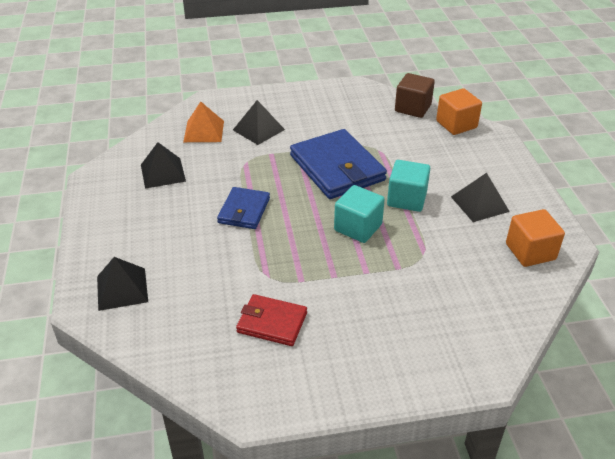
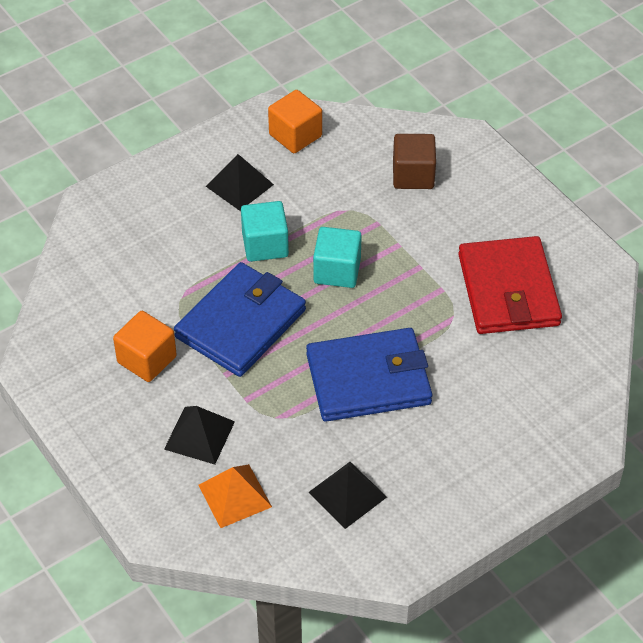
camera: 115 degrees left, 10 degrees up
(122, 289) = (548, 427): black pyramid -> none
(244, 210) = (368, 379): blue wallet -> blue wallet, size x1.76
(272, 322) = (508, 290): red wallet -> red wallet, size x1.76
(413, 108) = (66, 290): brown cube -> brown cube (413, 175)
(456, 124) = (86, 238): orange cube -> orange cube (147, 359)

